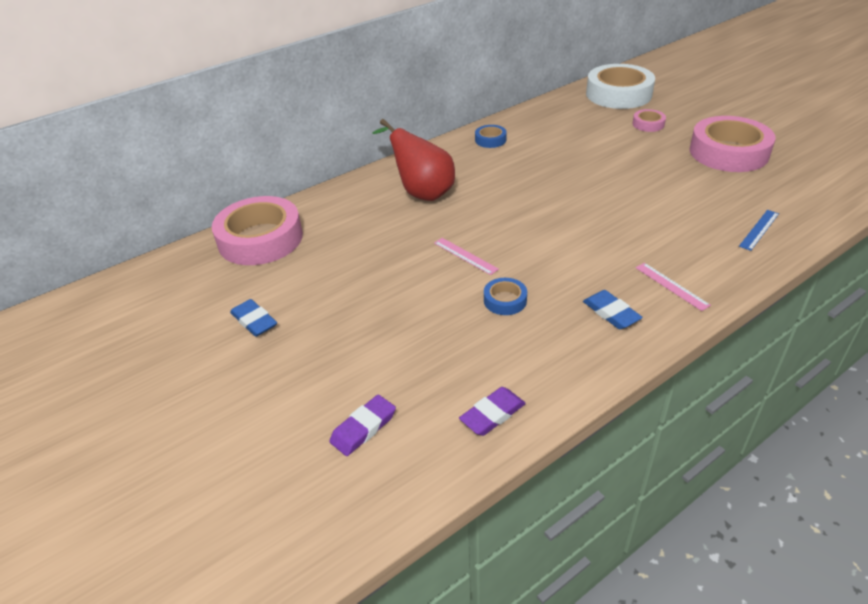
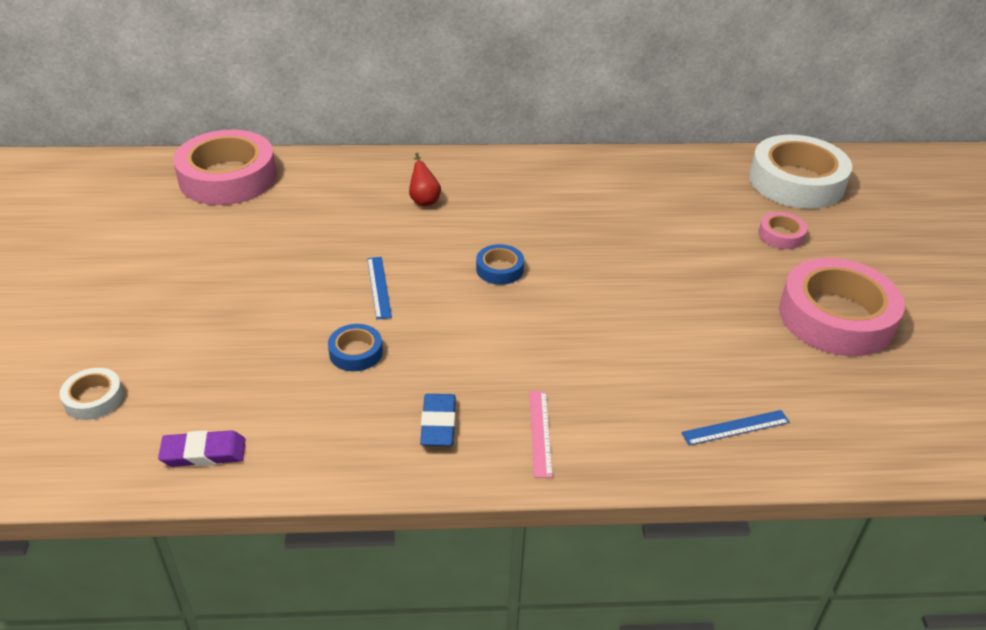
camera: 30 degrees right, 0 degrees up
(254, 321) = (132, 253): blue eraser -> none
(363, 428) = (94, 398): purple eraser -> white tape
(422, 192) = (424, 199): red pear -> red pear, size x0.47
(465, 256) = (379, 287): pink ruler -> blue ruler
(490, 140) = (569, 173): blue tape -> blue tape (499, 269)

